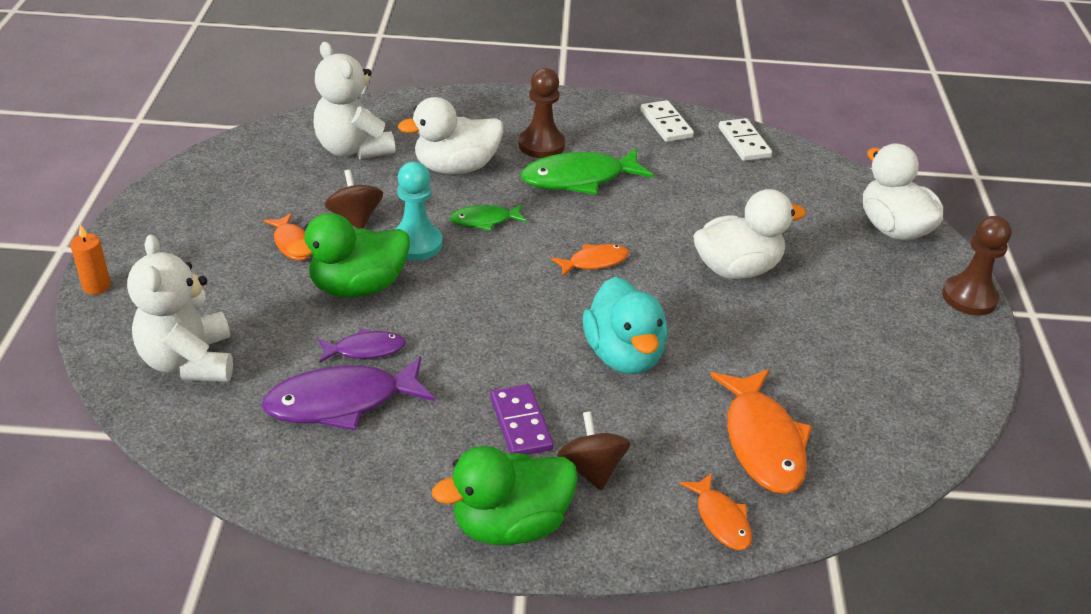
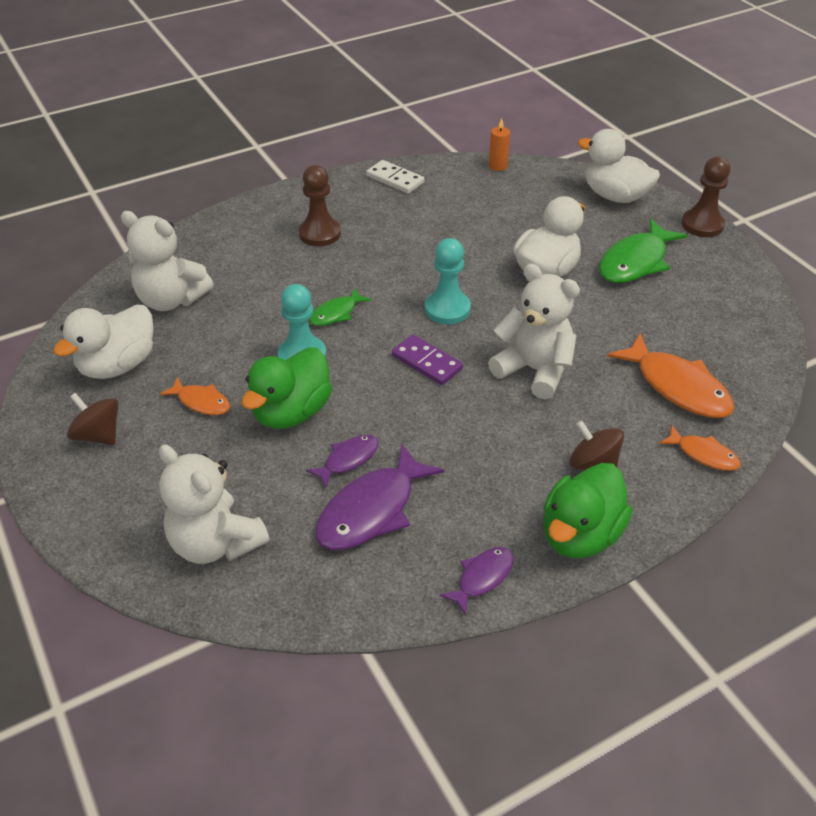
camera: 30 degrees left, 5 degrees up
(96, 286) = (64, 521): orange candle -> orange candle (497, 166)
(355, 218) = (232, 357): brown spinning top -> brown spinning top (98, 435)
(378, 511) = (482, 578): none -> purple fish
(456, 167) = (271, 280): white duck -> white duck (118, 365)
(521, 423) = (515, 457): purple domino -> purple domino (427, 362)
(579, 179) = (374, 249): green fish -> green fish (635, 262)
(594, 262) = (447, 309): orange fish -> turquoise pawn
(623, 355) = (534, 370): turquoise duck -> white teddy bear
(744, 142) = (462, 172): white domino -> none

